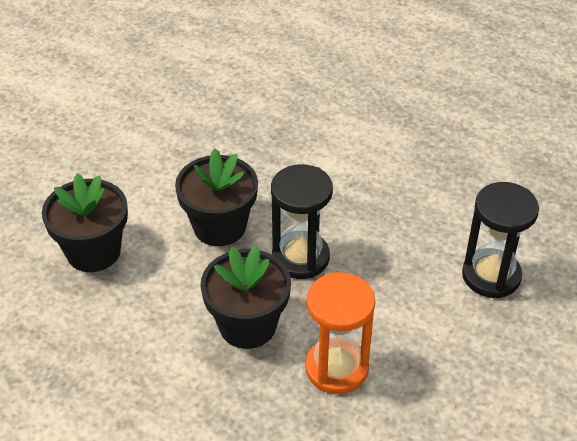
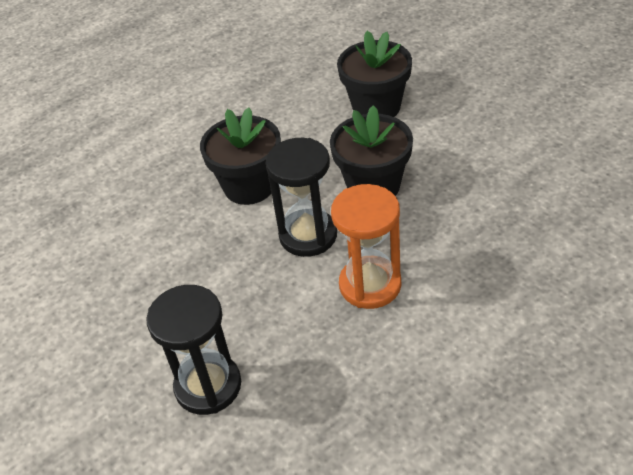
camera: 115 degrees right, 0 degrees up
(336, 368) = (173, 233): orange hourglass -> orange hourglass (370, 285)

